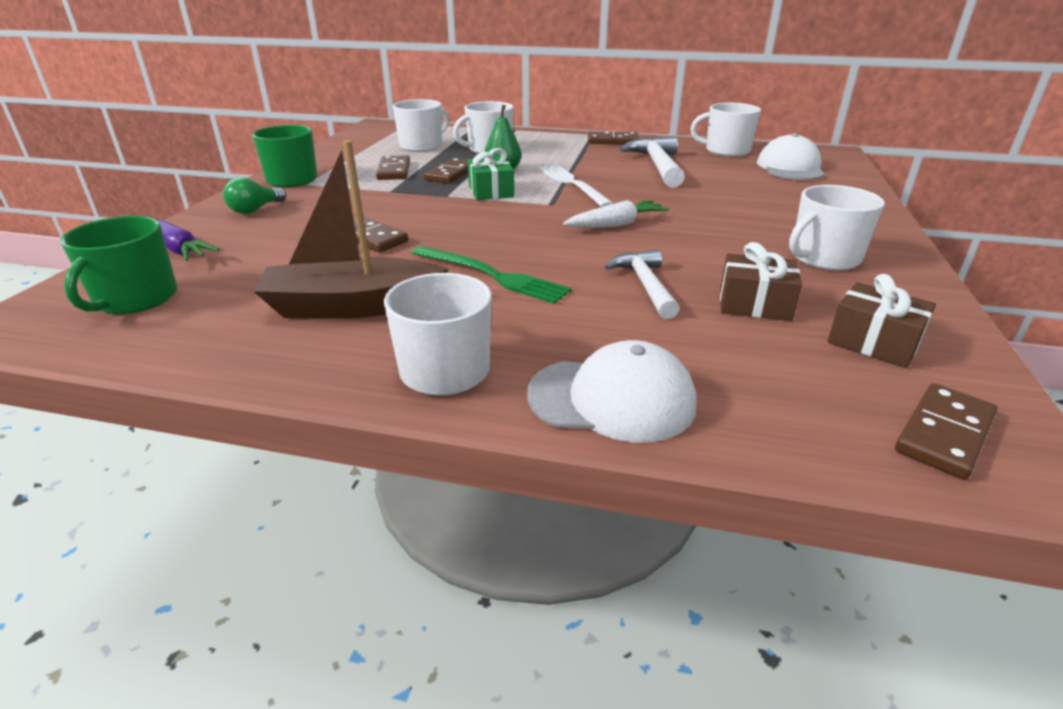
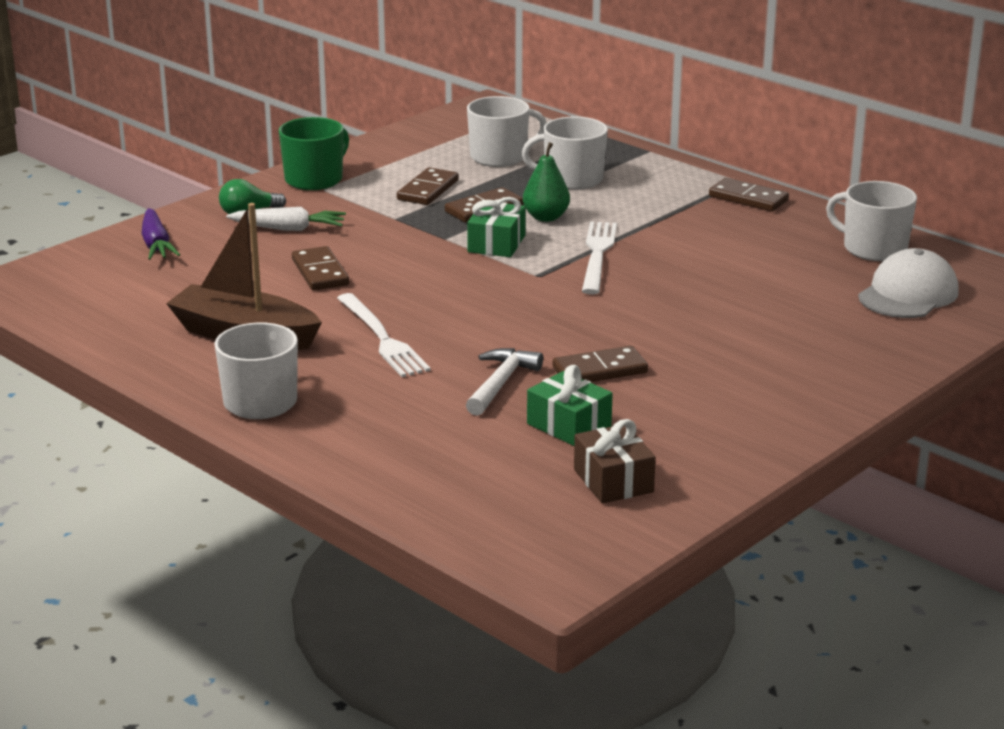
camera: 30 degrees right, 5 degrees down
(135, 299) = (96, 285): green mug -> none
(492, 275) = (382, 338): green fork -> white fork
(612, 399) = (350, 454): white cap -> none
(616, 224) = (568, 317): white carrot -> white carrot (288, 229)
(657, 166) = (740, 251): white hammer -> none
(754, 304) = (569, 425): brown gift -> green gift
(823, 258) = (716, 406): white mug -> none
(944, 433) = (544, 543): brown domino -> brown domino (599, 370)

